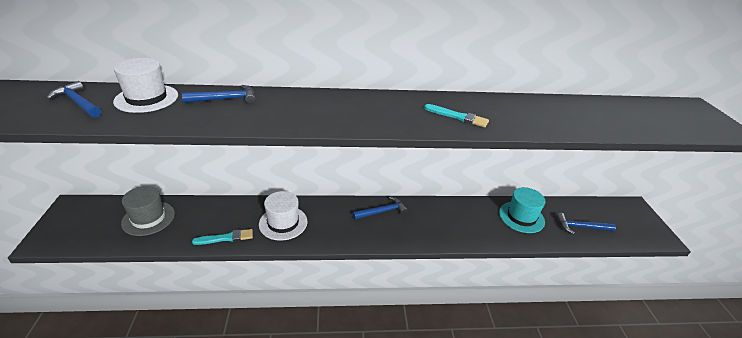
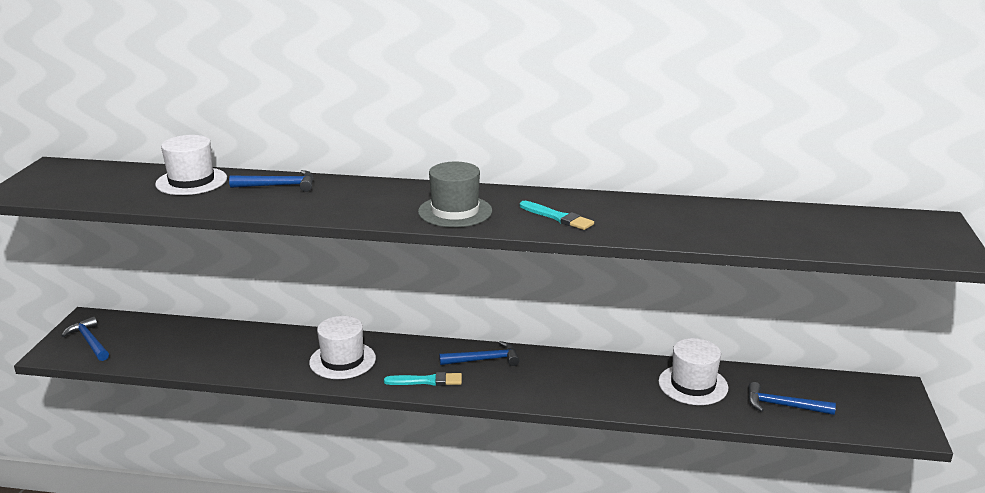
camera: 15 degrees right, 10 degrees down
(78, 102) = (119, 182): blue hammer -> blue hammer (89, 341)
(148, 218) = (176, 340): grey hat -> grey hat (455, 211)
(226, 238) = (264, 370): turquoise brush -> turquoise brush (426, 381)
(521, 217) = (693, 385): turquoise hat -> white hat

